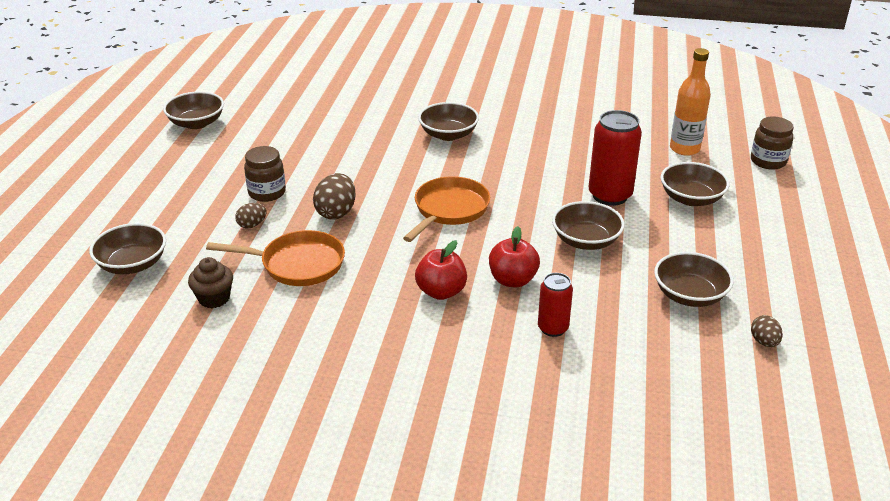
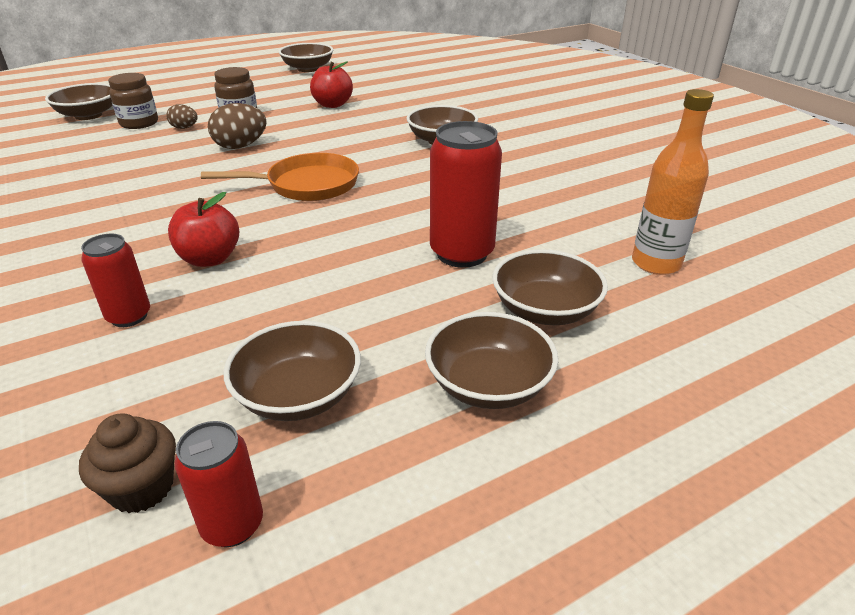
camera: 50 degrees right, 0 degrees up
(214, 298) = (61, 152): brown cupcake -> brown cupcake (142, 488)
(297, 264) = (140, 160): orange pan -> none
(441, 292) = (151, 231): red apple -> red apple (332, 105)
(586, 241) = (341, 273): brown bowl -> brown bowl (488, 384)
(764, 342) = (232, 525): brown egg -> red can
(768, 161) = (755, 340): brown jar -> brown jar (139, 123)

